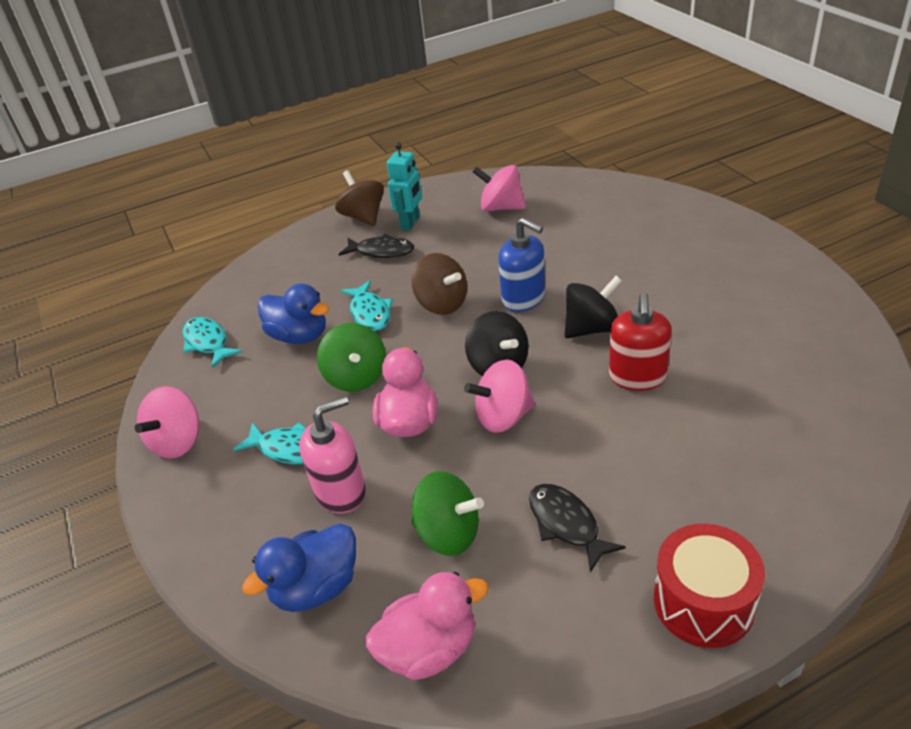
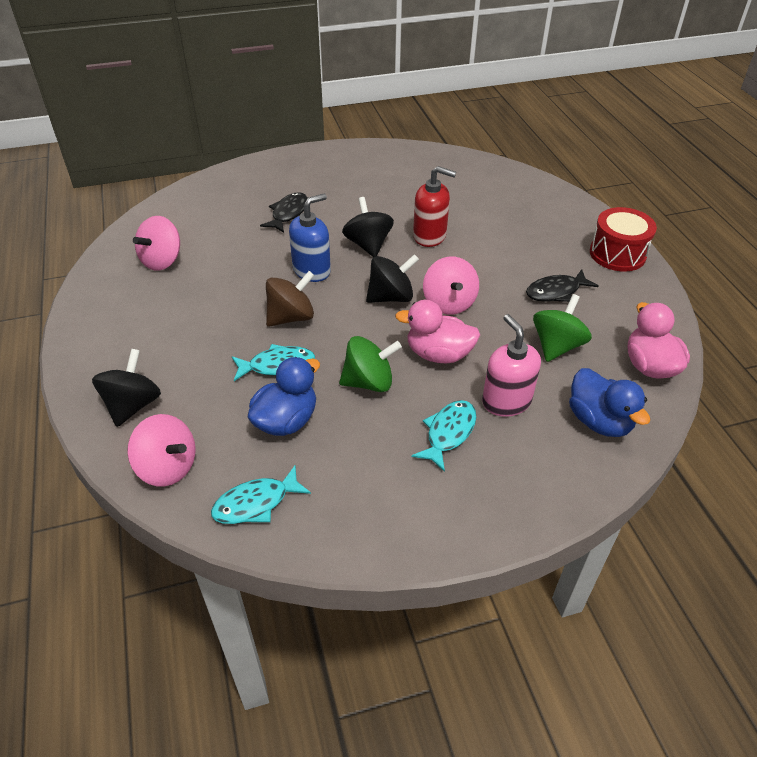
camera: 85 degrees left, 5 degrees up
(178, 442) = (413, 524): pink spinning top -> pink spinning top (167, 467)
(310, 251) = (133, 405): none -> black spinning top
(363, 217) = (96, 356): brown spinning top -> none
(382, 251) = (176, 348): black fish -> black fish (288, 213)
(410, 223) = (138, 322): turquoise robot -> none

